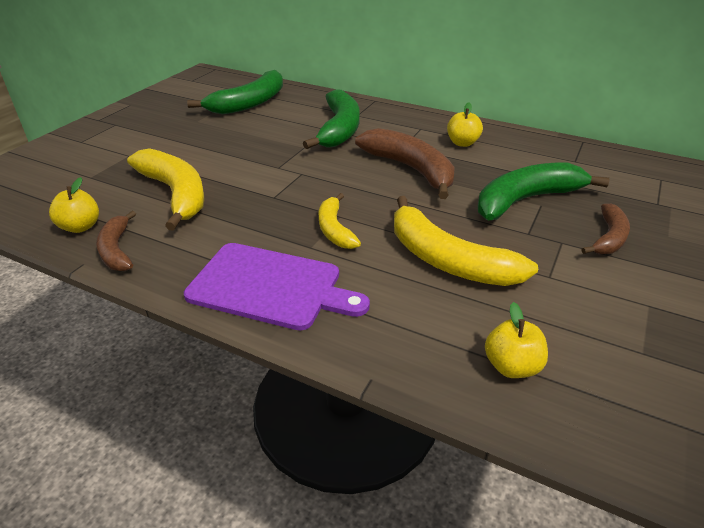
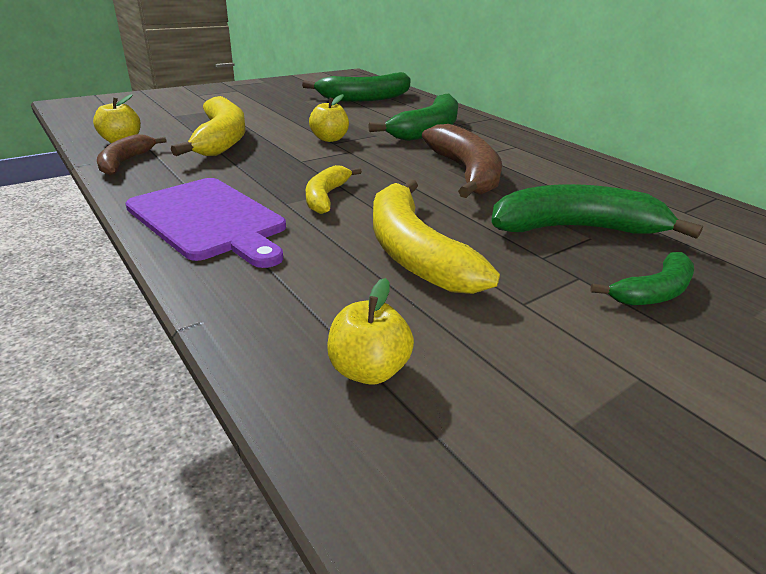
camera: 25 degrees right, 5 degrees down
(462, 143) = (551, 166): yellow apple -> yellow apple (329, 139)
(609, 238) = (653, 292): brown banana -> green banana

